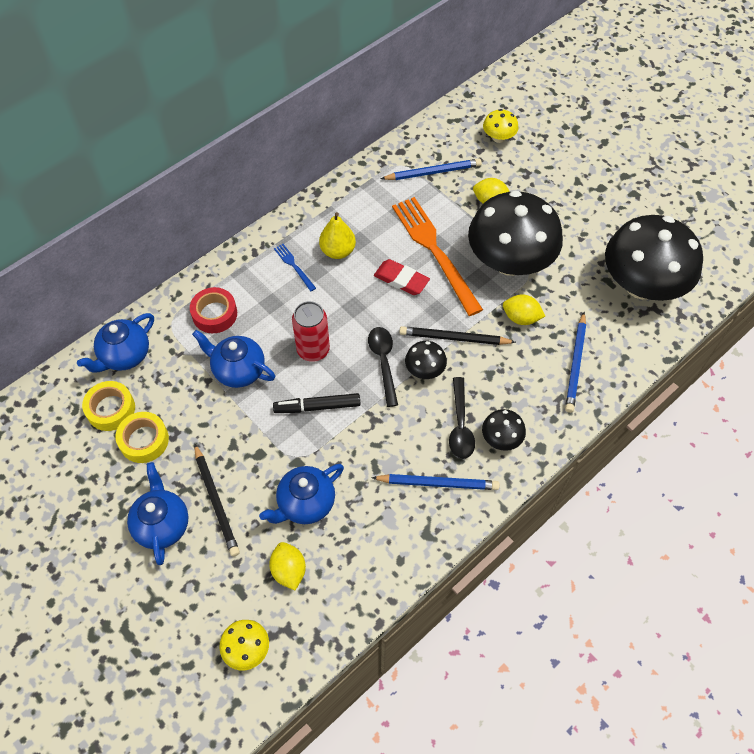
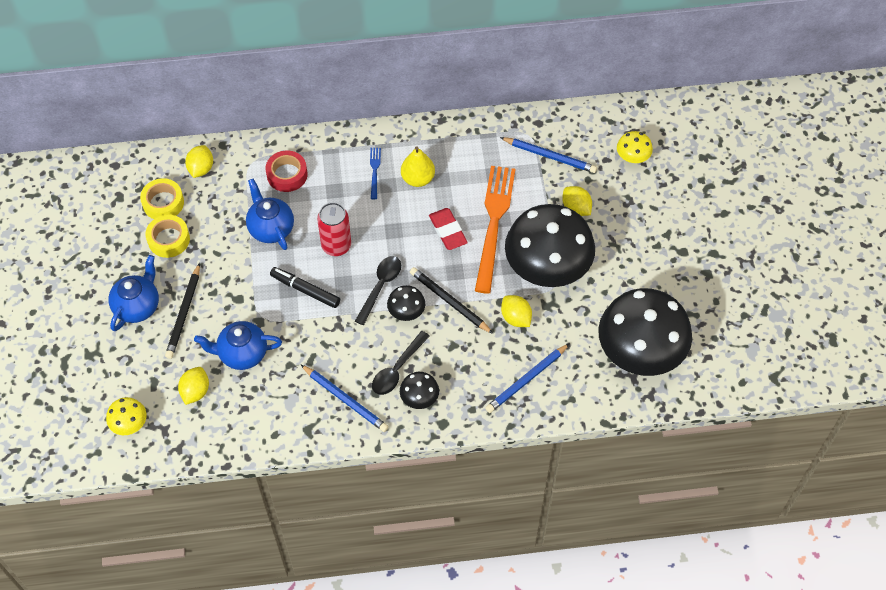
camera: 35 degrees right, 0 degrees up
(125, 356) = (201, 169): blue teapot -> yellow lemon

